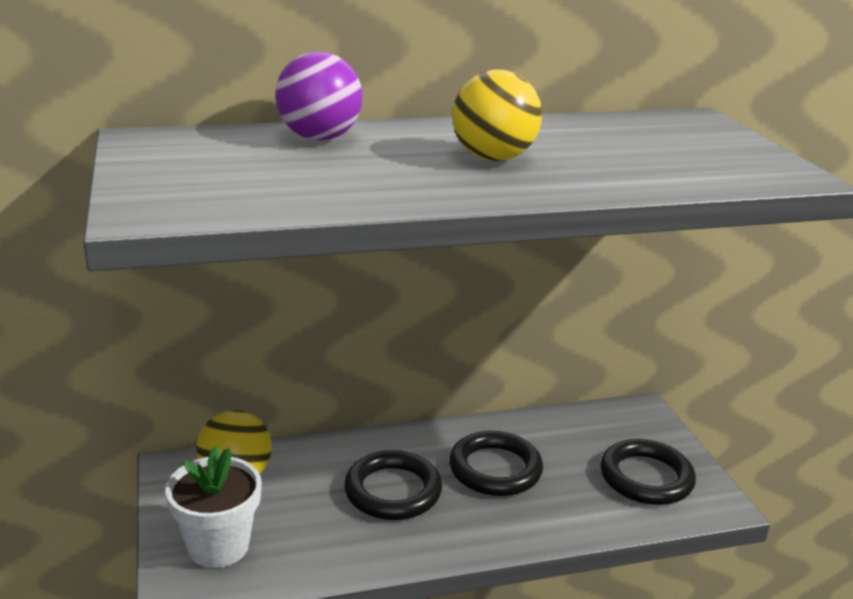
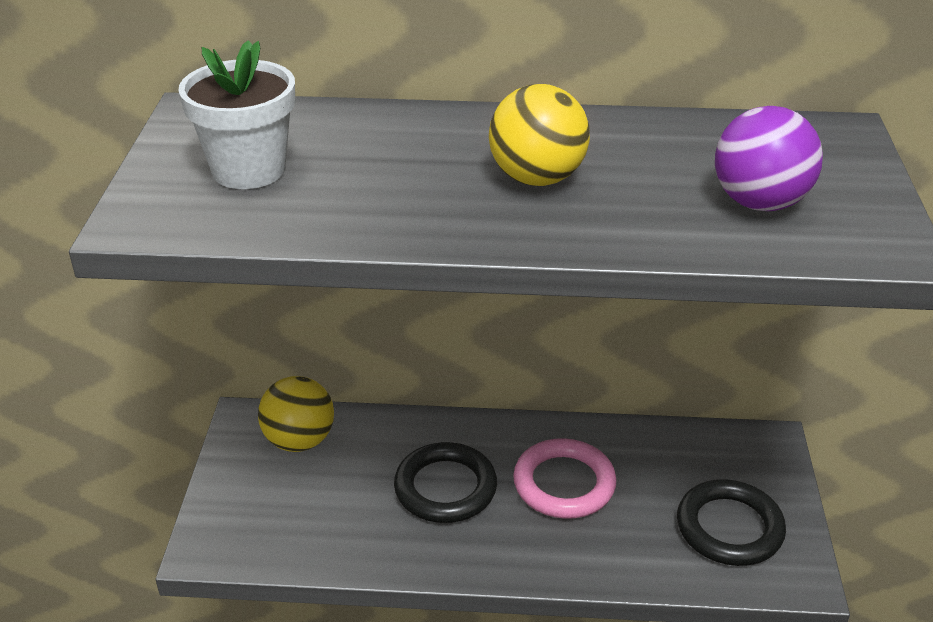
camera: 20 degrees right, 10 degrees up
(218, 546) = (255, 513): white flower pot -> white flower pot (248, 170)
(319, 138) = (370, 128): purple ball -> purple ball (759, 203)
(495, 469) = (564, 484): black ring -> pink ring

